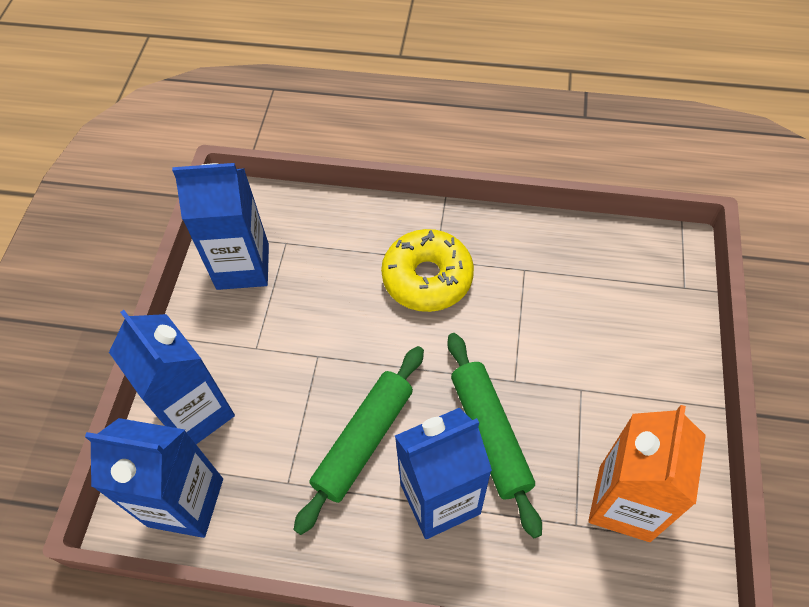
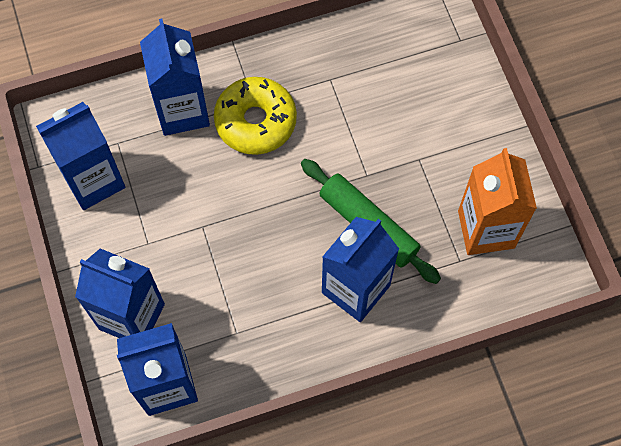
camera: 30 degrees left, 10 degrees up
(362, 239) = (182, 110): none -> blue carton
(363, 441) = (276, 274): green rolling pin -> none

